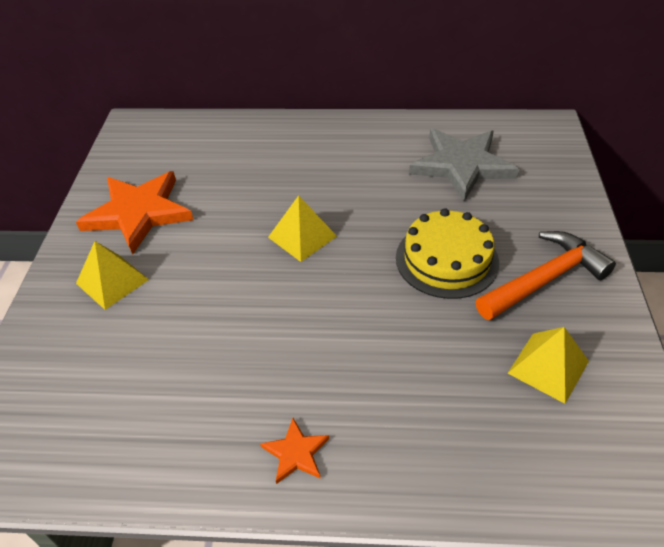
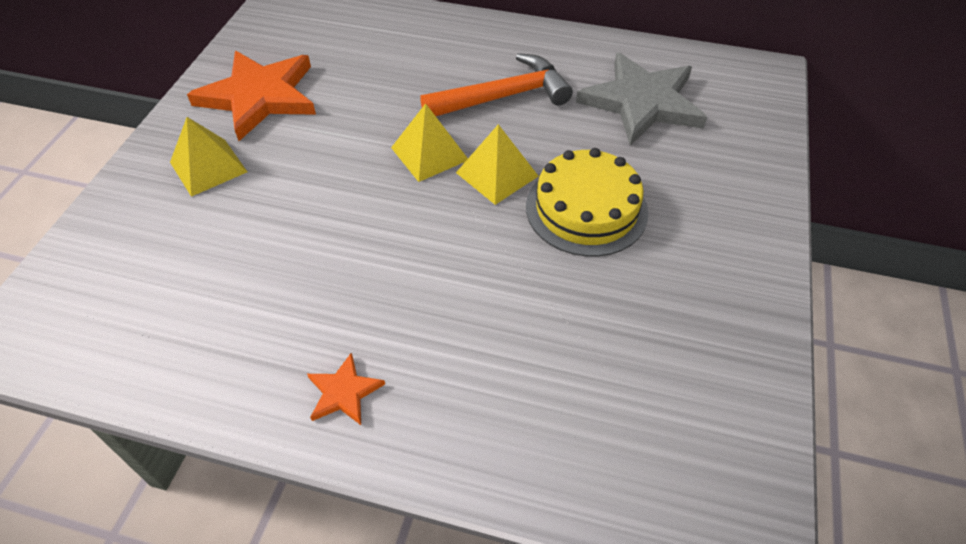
camera: 10 degrees right, 5 degrees up
(544, 280) = (694, 253): orange hammer -> orange hammer (503, 97)
(548, 367) = (663, 355): yellow pyramid -> yellow pyramid (497, 174)

